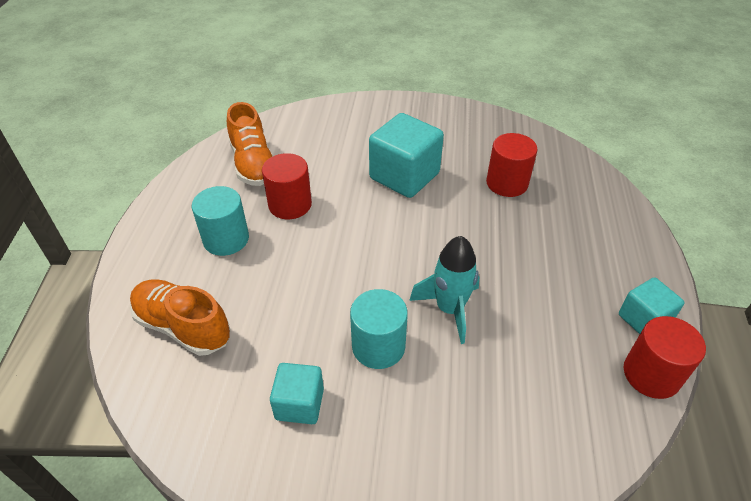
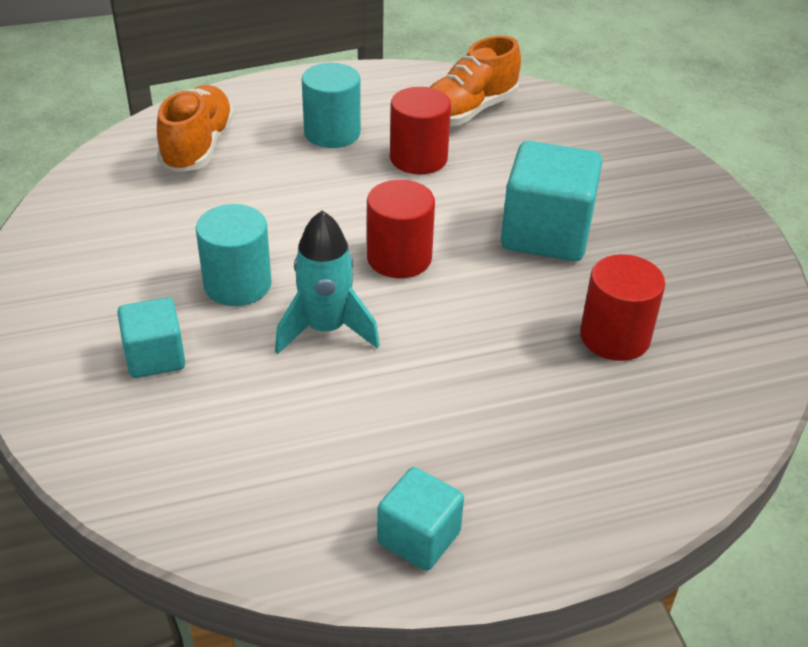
camera: 65 degrees right, 5 degrees down
(299, 404) = (137, 249): turquoise cube -> turquoise cube (155, 357)
(651, 374) = (314, 556): red cylinder -> red cylinder (399, 258)

